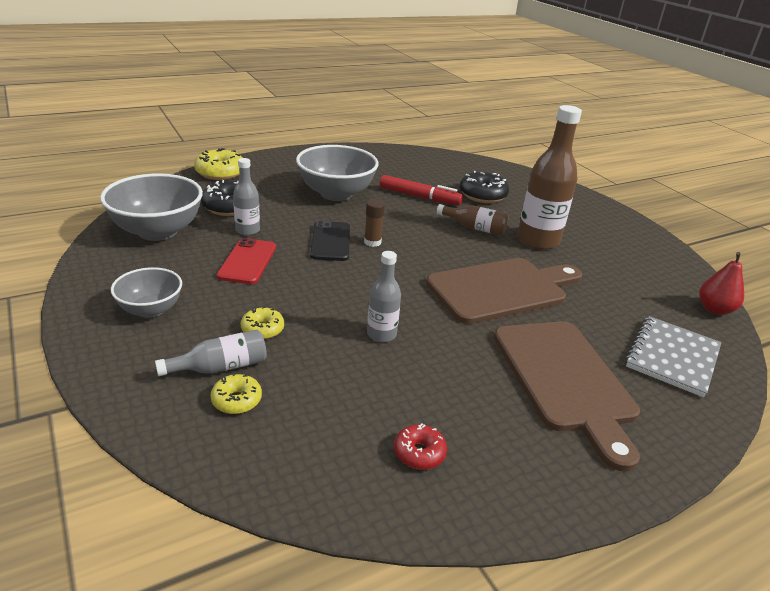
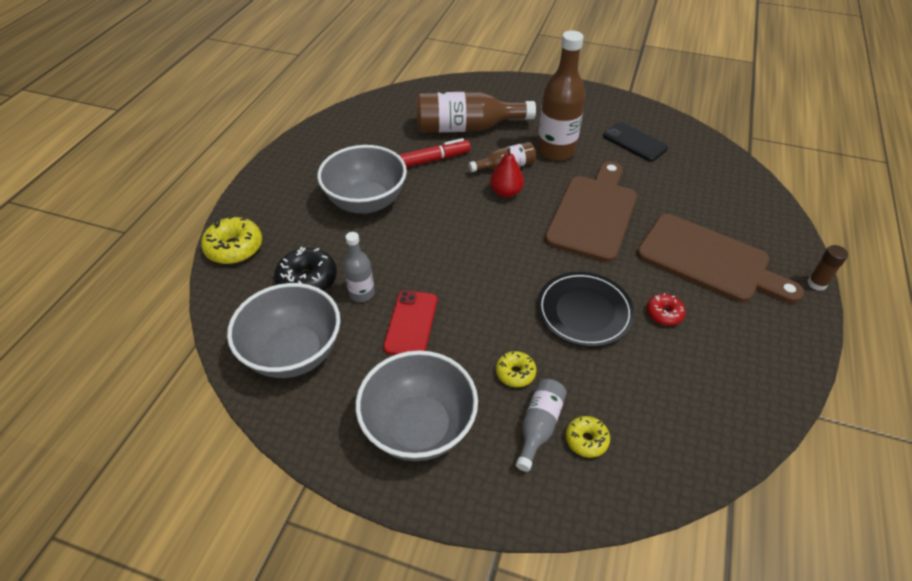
camera: 40 degrees left, 15 degrees up
(151, 310) = (419, 427): grey bowl -> grey bowl, size x1.71
(247, 261) = (411, 323): red phone -> red phone turned 45 degrees clockwise
(330, 241) = (436, 255): black phone -> black phone (634, 142)
(372, 242) = (464, 233): brown glue stick -> brown glue stick (816, 283)
(381, 334) = (584, 311): grey bottle -> black plate
(419, 453) = (716, 378): red donut -> red donut (664, 314)
(482, 195) = (467, 128): black donut -> brown bottle
(672, 357) = (730, 198): grey notebook -> none
(714, 309) = (705, 142): red pear -> red pear (506, 192)

